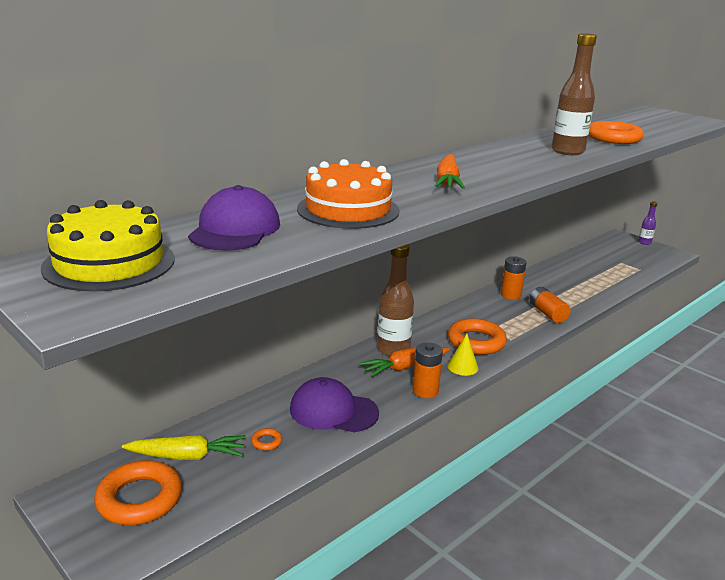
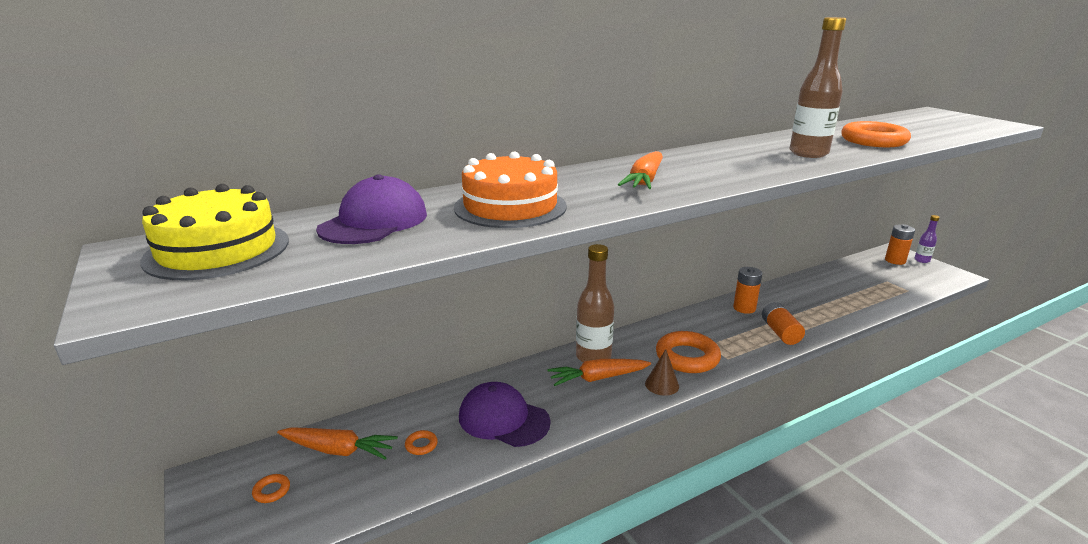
camera: 15 degrees right, 0 degrees up
(139, 499) = (271, 491): orange ring -> orange ring, size x0.41
(187, 456) = (338, 450): yellow carrot -> orange carrot
(425, 391) = (610, 408): orange battery -> orange battery (895, 260)
(462, 367) = (662, 385): yellow cone -> brown cone

